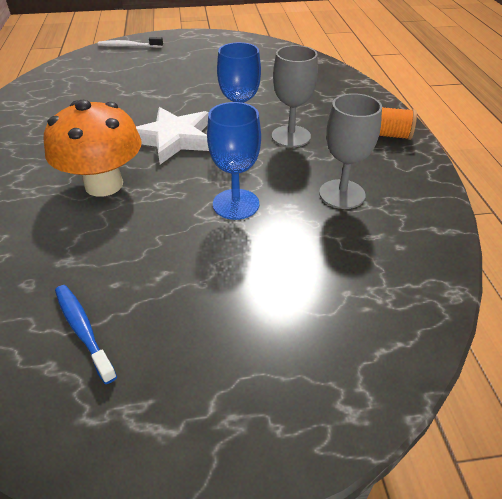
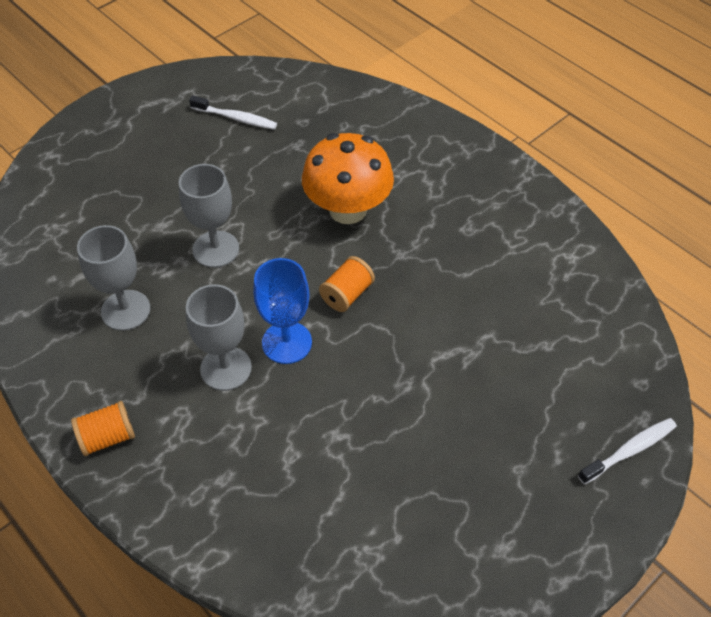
camera: 145 degrees right, 10 degrees up
(83, 330) = (236, 118): blue toothbrush -> white toothbrush
(174, 139) = (347, 294): white star -> orange spool
(236, 204) = (216, 249): blue goblet -> grey goblet

